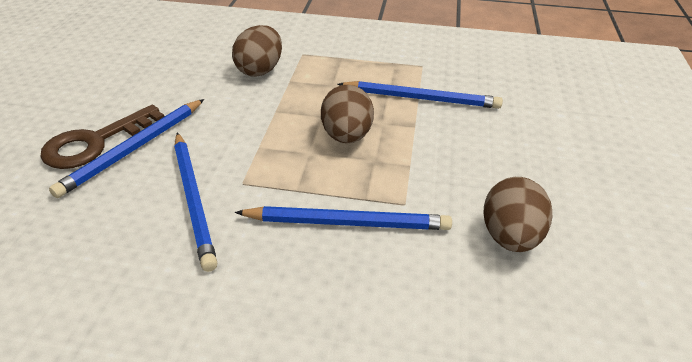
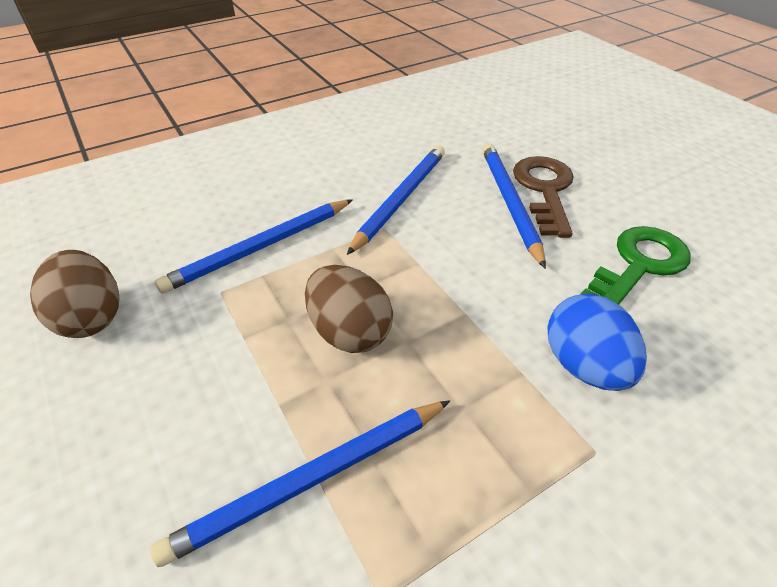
camera: 140 degrees right, 5 degrees up
(154, 81) = (638, 266): none -> green key
(194, 199) = (400, 199): blue pencil -> blue pencil turned 90 degrees clockwise
(260, 70) = (584, 365): brown egg -> blue egg

